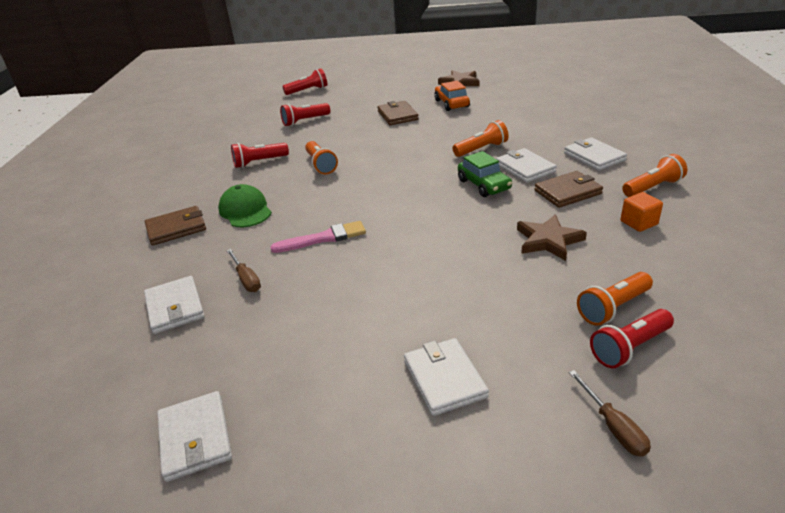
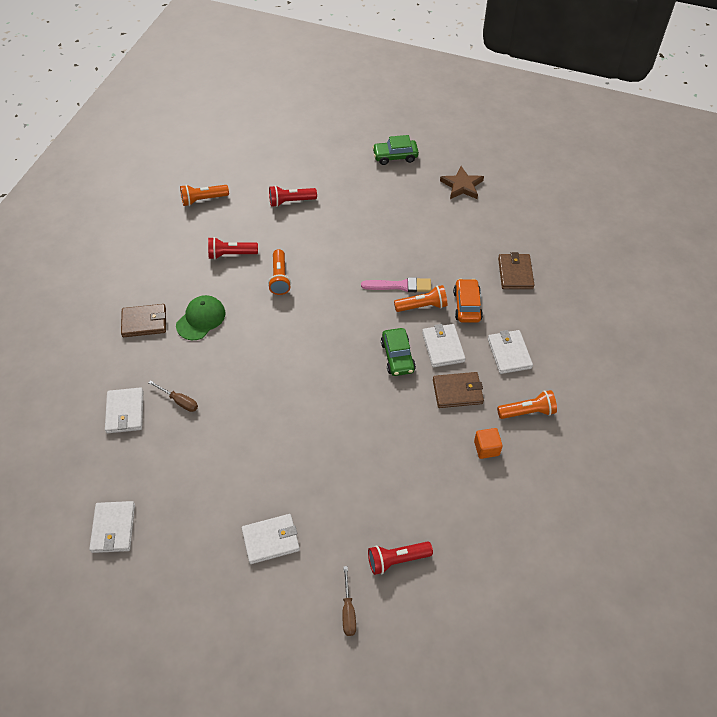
camera: 15 degrees right, 20 degrees up
(245, 210) = (201, 319): green cap -> green cap turned 45 degrees clockwise
(246, 279) = (179, 401): brown screwdriver -> brown screwdriver turned 45 degrees counterclockwise
(308, 90) = (313, 145): red flashlight -> none
(323, 238) = (247, 376): pink brush -> pink brush (400, 286)
(388, 81) = (395, 156): none -> green car
(397, 115) = (376, 223): brown wallet -> brown wallet (515, 273)
(444, 379) = (271, 540): white wallet -> white wallet turned 75 degrees clockwise
(451, 103) = (435, 221): orange car -> orange car (467, 305)
(548, 240) = (408, 442): brown star -> none
(613, 308) = (409, 523): orange flashlight -> orange flashlight (203, 199)

